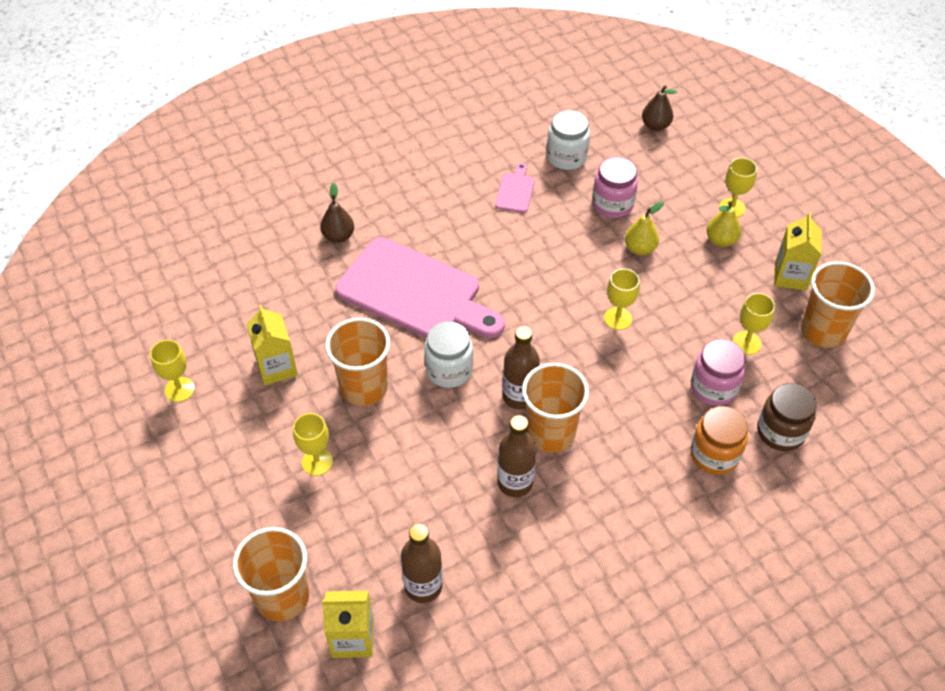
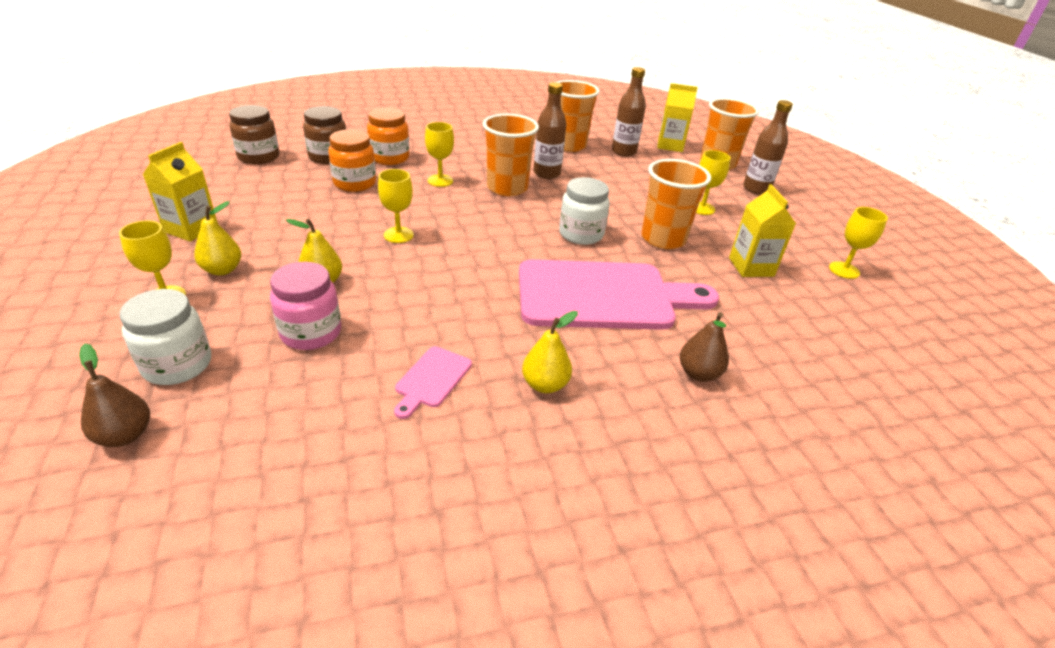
camera: 170 degrees left, 15 degrees down
(415, 292) = (603, 295): pink cutting board -> pink cutting board turned 135 degrees clockwise
(442, 204) = (545, 384): none -> yellow pear
(519, 396) = (523, 209): brown bottle -> brown bottle (756, 189)
(566, 157) = (321, 413): white jar -> white jar (177, 365)
(713, 388) = (355, 183): pink jar -> orange jar
(746, 343) = (296, 199): yellow goblet -> yellow goblet (440, 181)
(823, 331) = (218, 192): orange cup -> orange cup (568, 145)
(850, 406) = (259, 157): none -> brown jar

